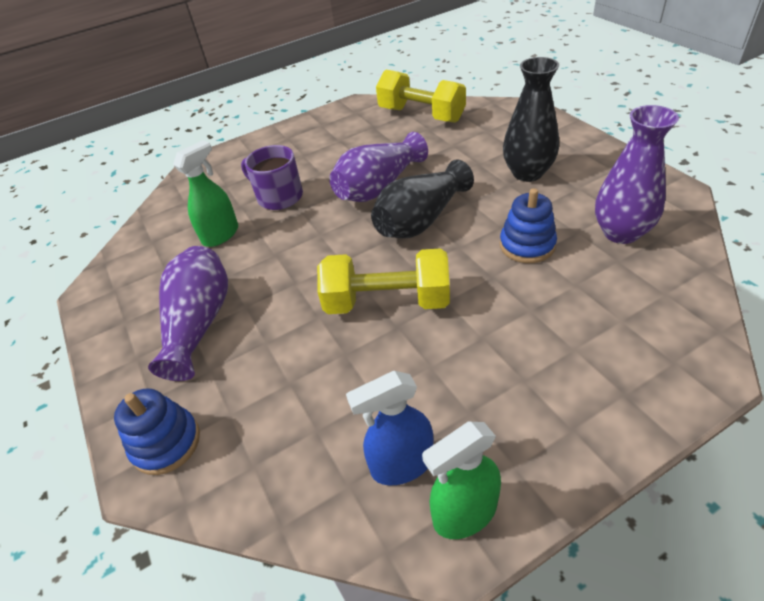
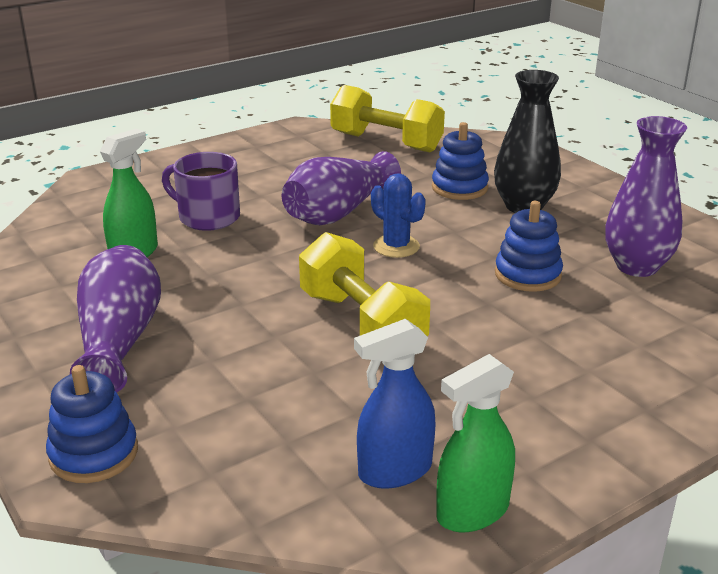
camera: 10 degrees left, 15 degrees down
(387, 302) = (361, 324): yellow dumbbell -> yellow dumbbell turned 60 degrees clockwise
(421, 220) = (396, 246): black vase -> blue cactus
(476, 157) = (459, 188): none -> blue stacking toy

